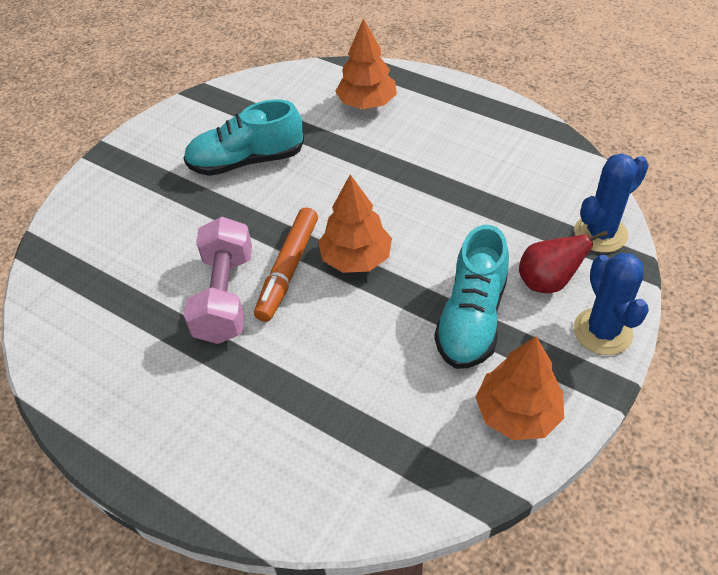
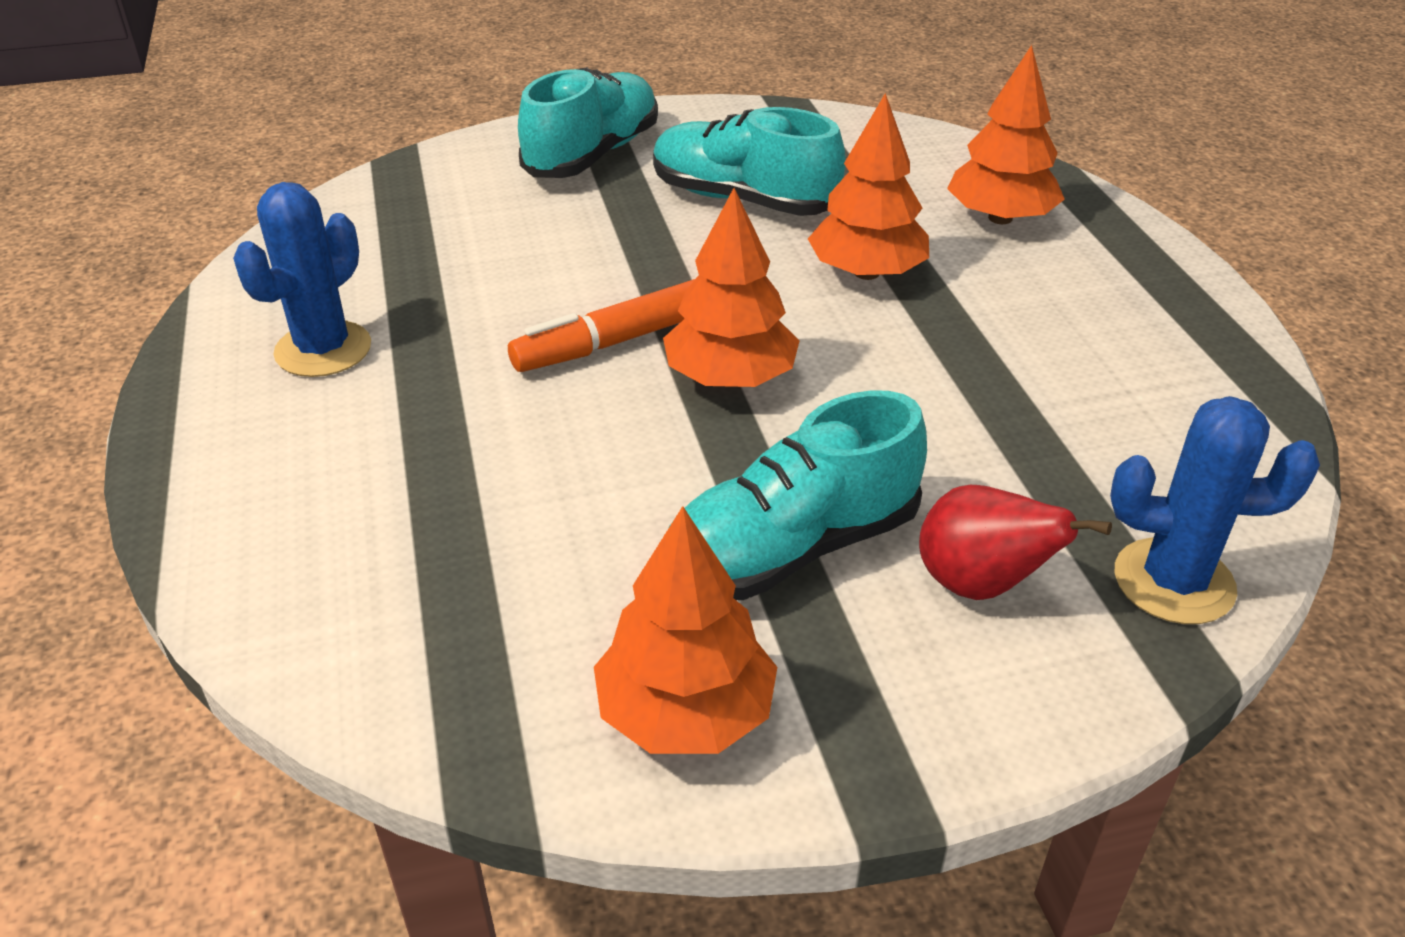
camera: 40 degrees right, 10 degrees down
(138, 179) = (593, 154): none -> turquoise shoe
(225, 296) = (515, 320): pink dumbbell -> none
(347, 167) = (866, 272): none -> orange tree
(602, 331) = (982, 713): blue cactus -> blue cactus (323, 349)

